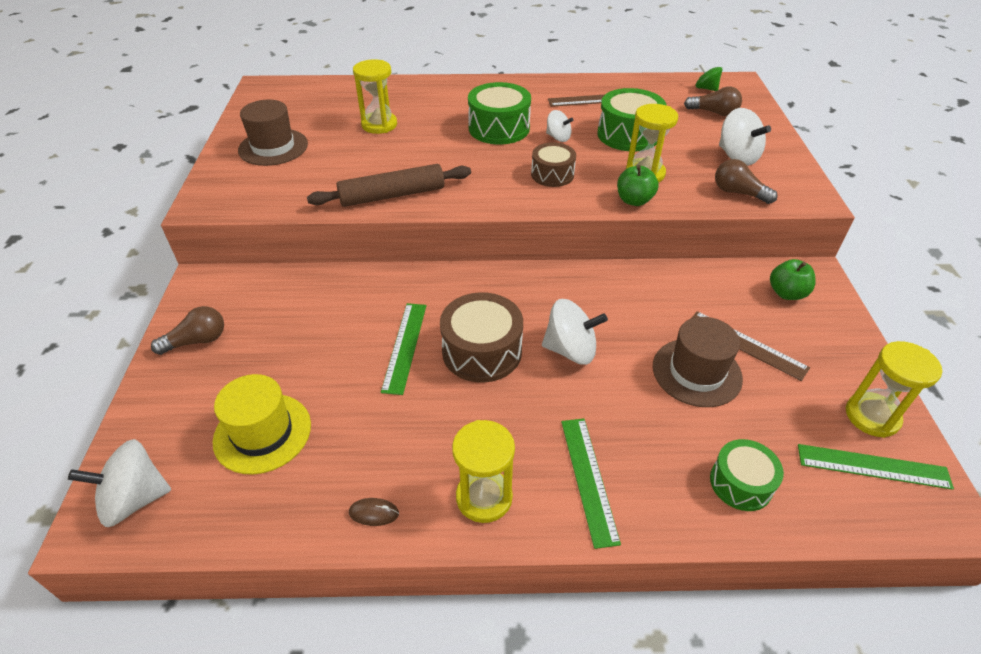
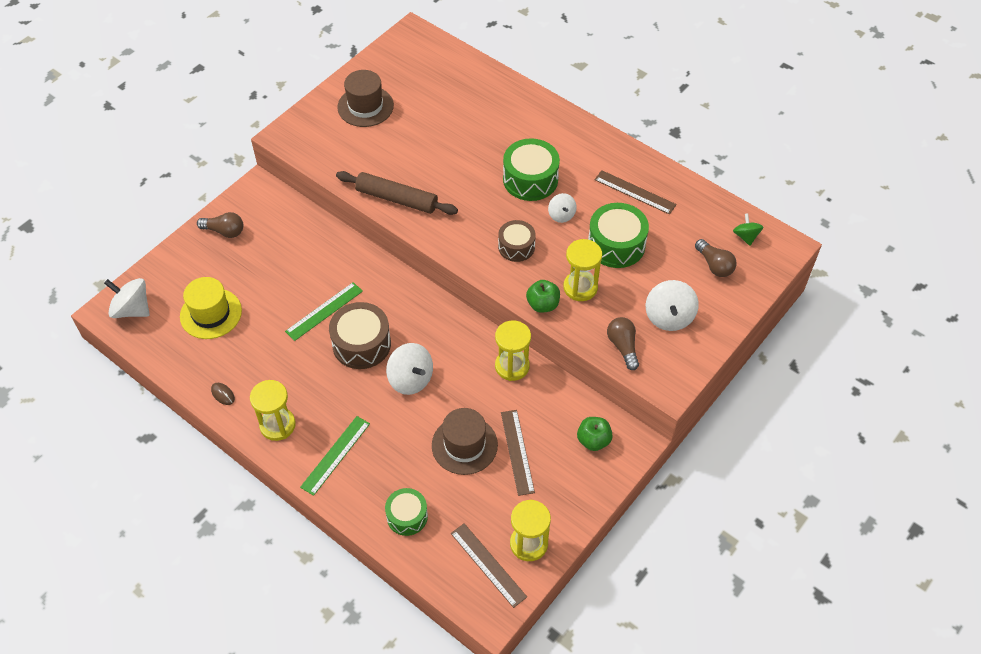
camera: 40 degrees right, 10 degrees up
(379, 125) = (452, 125): yellow hourglass -> yellow hourglass (512, 366)
(873, 466) = (488, 564): green ruler -> brown ruler

